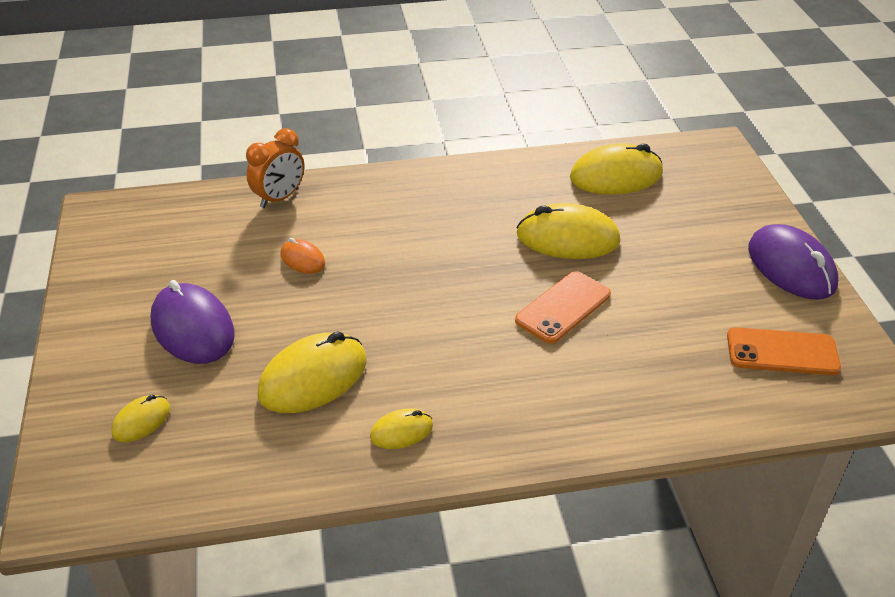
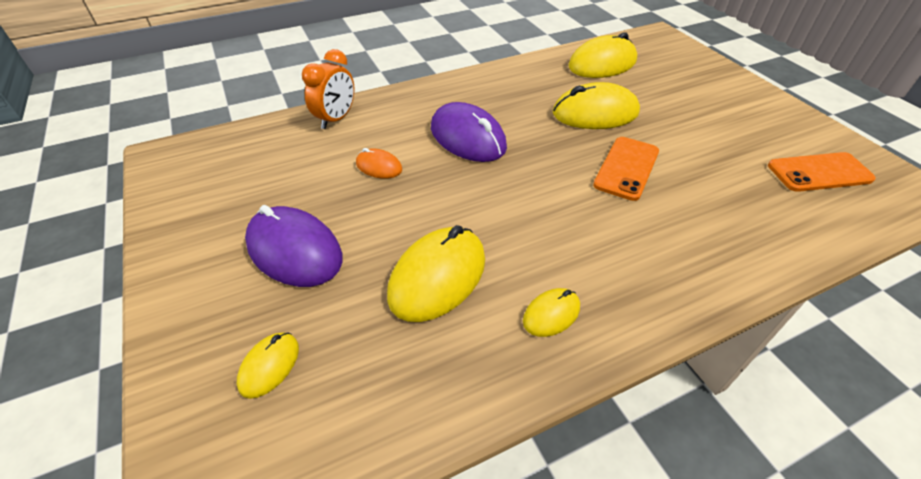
camera: 15 degrees left, 5 degrees up
(791, 267) = (774, 107): purple mouse -> purple mouse (467, 138)

